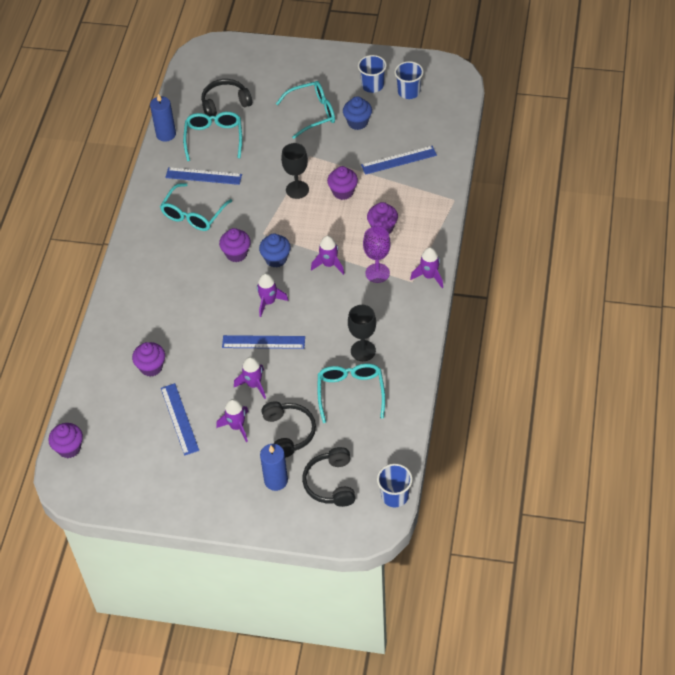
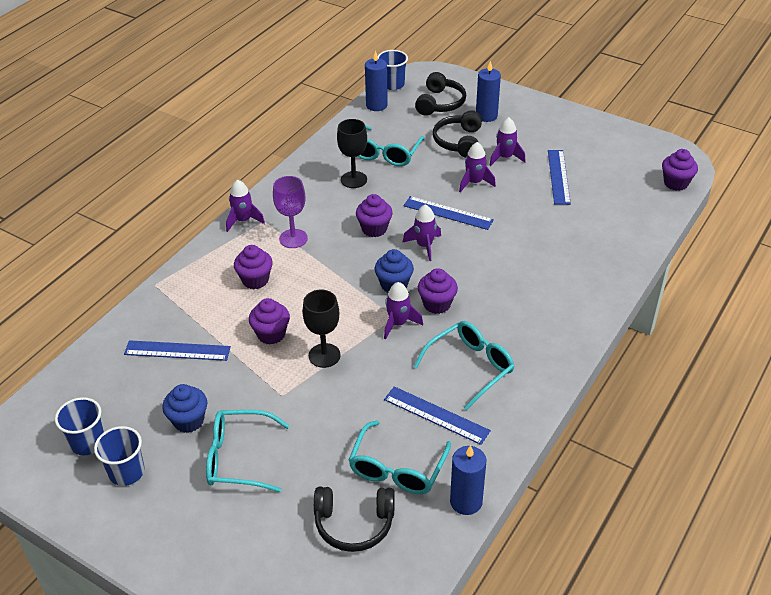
camera: 160 degrees left, 10 degrees down
(151, 367) = (575, 224): purple cupcake -> purple cupcake (374, 229)
(329, 264) = (338, 262): purple rocket -> purple rocket (398, 323)
(394, 456) = (376, 105): none -> blue candle

